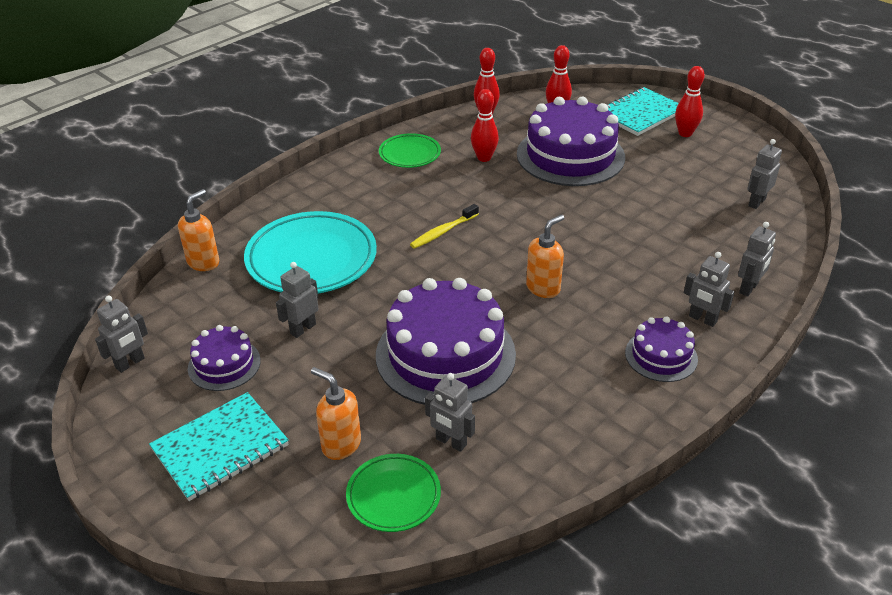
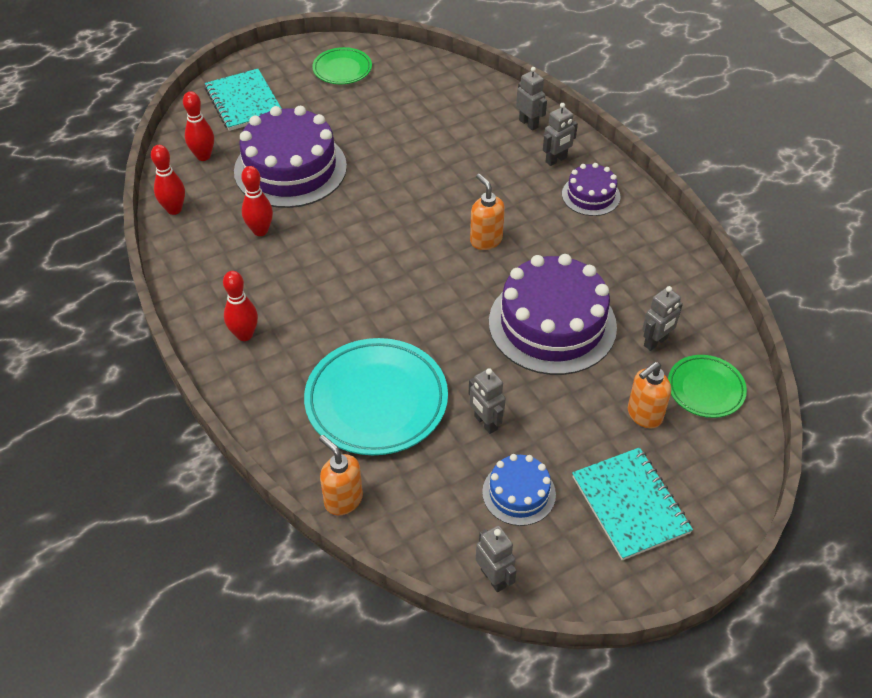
camera: 75 degrees left, 10 degrees up
(224, 364) = (519, 493): purple cake -> blue cake
(410, 154) = (220, 287): green plate -> green plate (342, 69)
(443, 232) = (374, 289): yellow toothbrush -> none
(685, 133) = (295, 85): red bowling pin -> red bowling pin (244, 335)
(756, 202) = (421, 81): grey robot -> none

